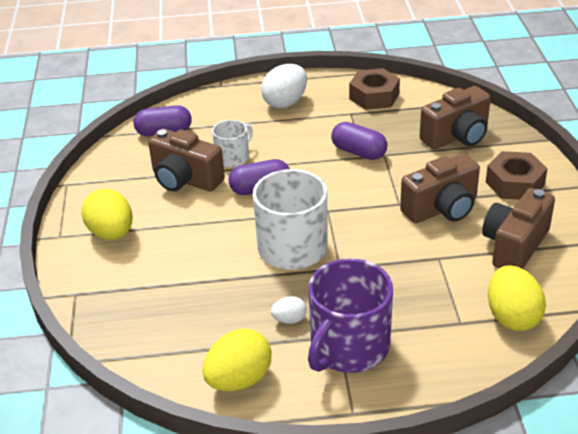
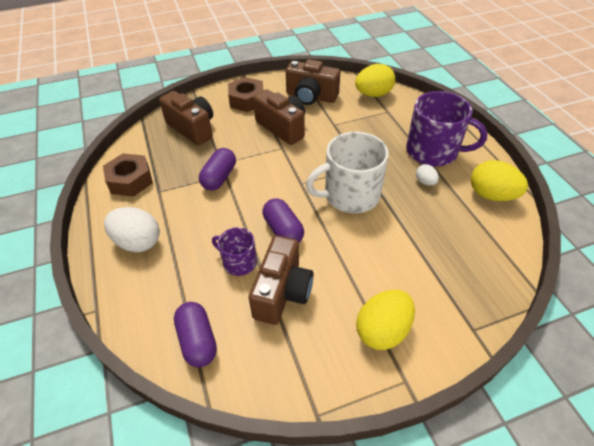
camera: 105 degrees left, 10 degrees up
(233, 157) = (239, 262): white mug -> purple mug

